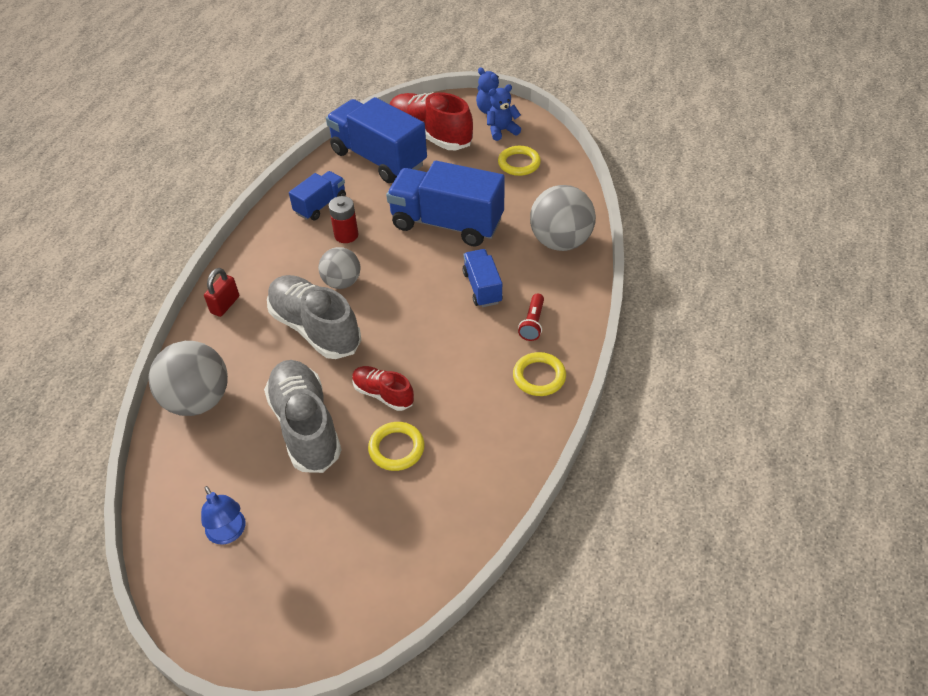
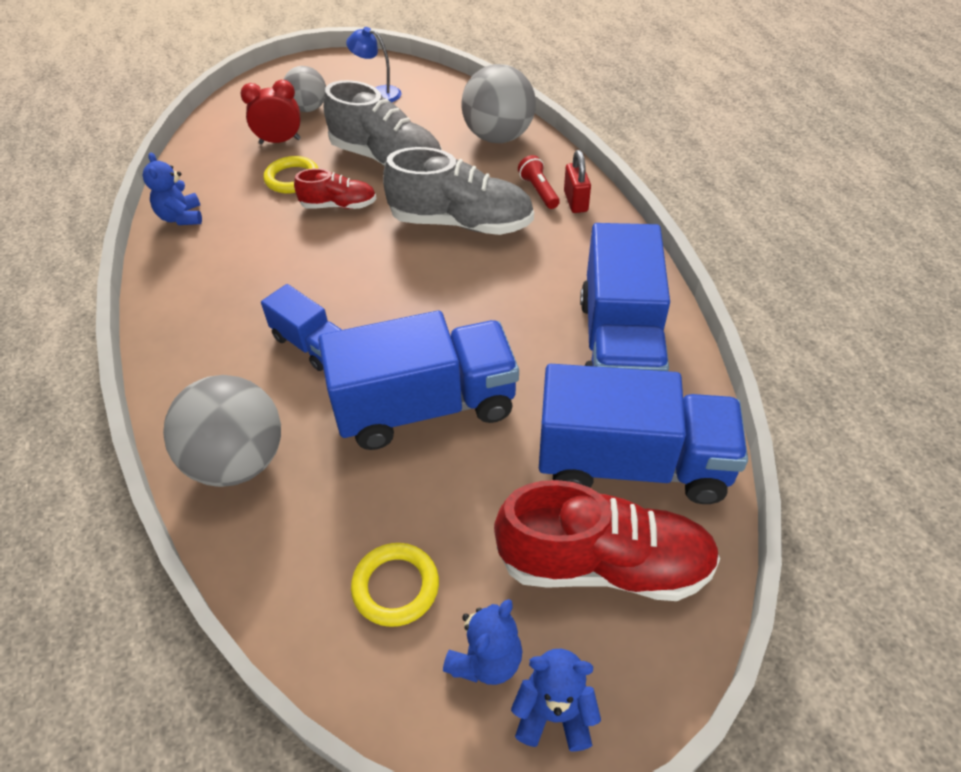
camera: 145 degrees right, 0 degrees up
(320, 205) = (619, 346): blue truck -> blue truck, size x1.91
(342, 282) = (483, 274): grey ball -> grey ball (308, 109)
(346, 235) = (540, 325): red battery -> none
(373, 511) = (280, 141): none -> red clock
(512, 452) = (181, 217): none -> blue teddy bear
(532, 323) = (221, 332): red flashlight -> red flashlight (539, 191)
(539, 376) = (185, 284): yellow ring -> none

